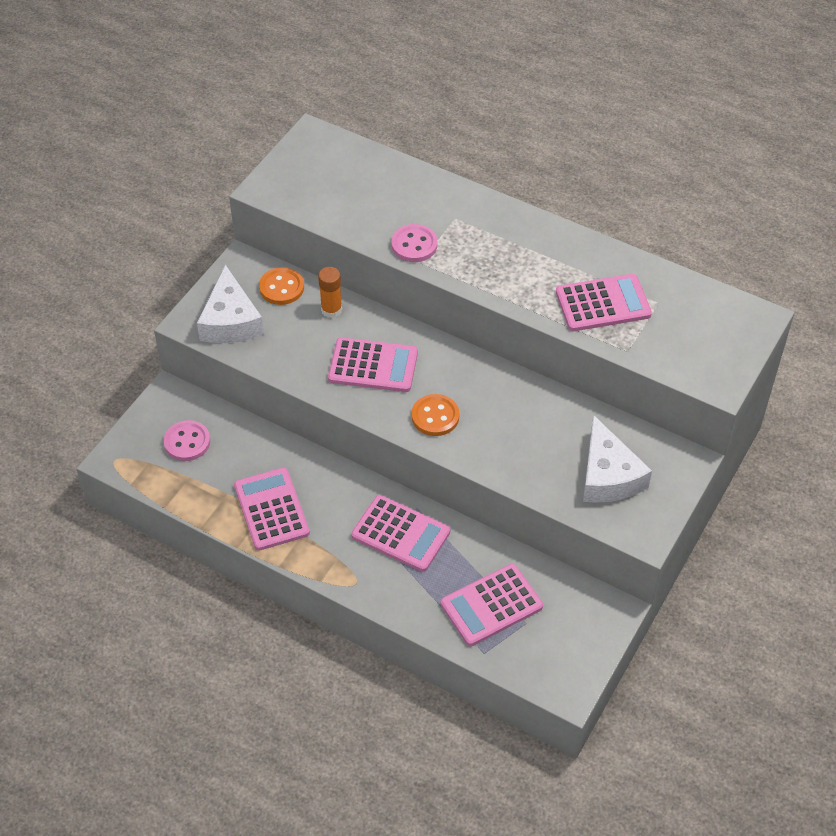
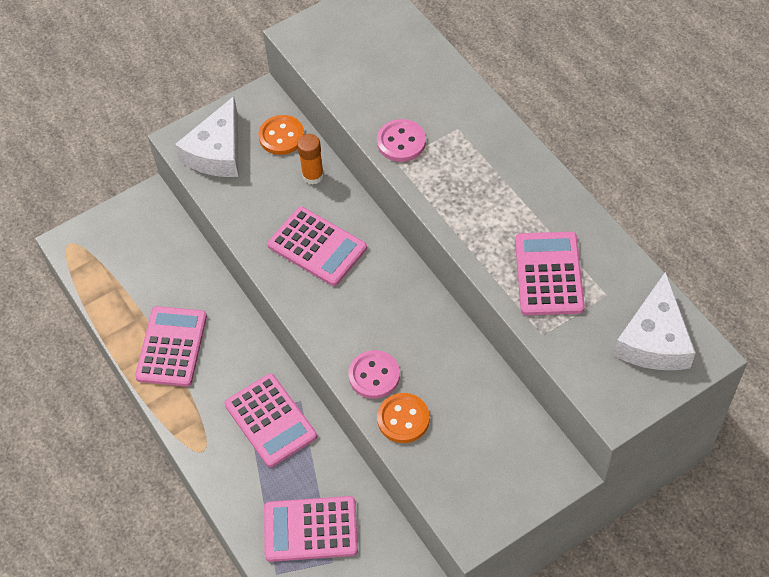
camera: 30 degrees right, 5 degrees up
(187, 442) = (138, 251): pink button -> pink button (374, 375)
(435, 416) = (343, 321): orange button -> orange button (403, 419)
(603, 303) = (548, 274): pink calculator -> pink calculator turned 105 degrees counterclockwise
(608, 475) = (472, 452): white cheese -> white cheese (654, 339)

